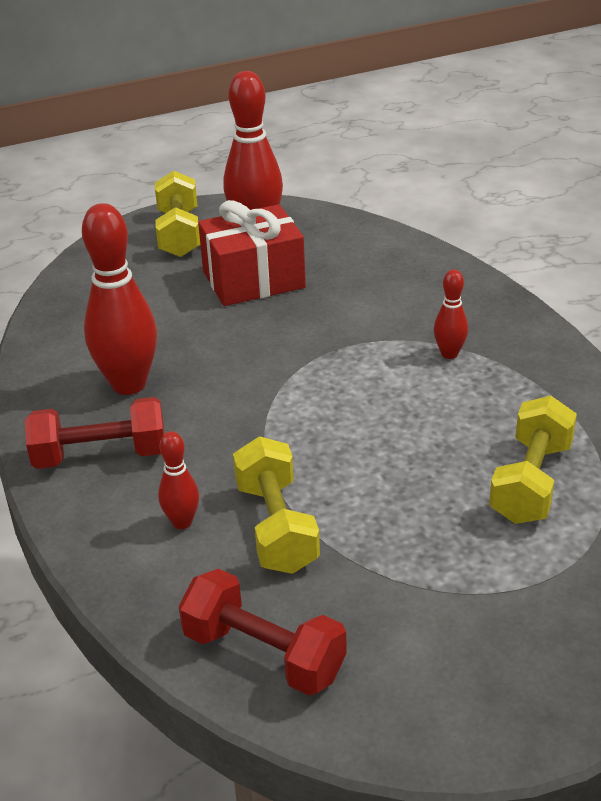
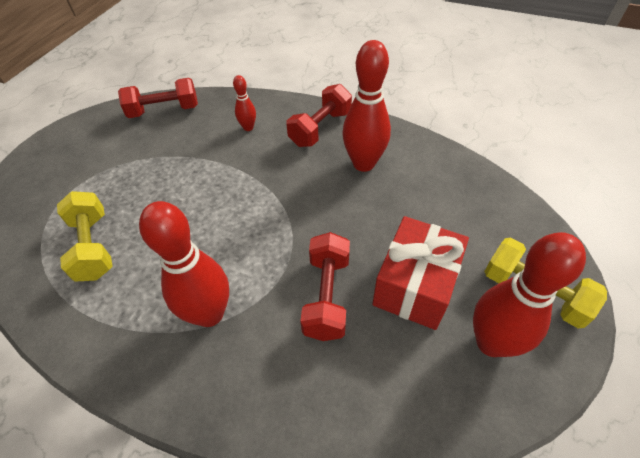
camera: 135 degrees right, 15 degrees up
(276, 527) = (206, 149): yellow dumbbell -> none
(332, 311) = (327, 296): none -> red dumbbell
(449, 354) = (209, 314): red bowling pin -> red bowling pin, size x2.02

